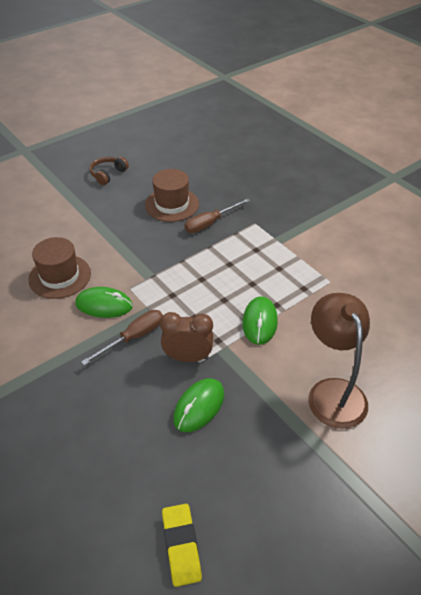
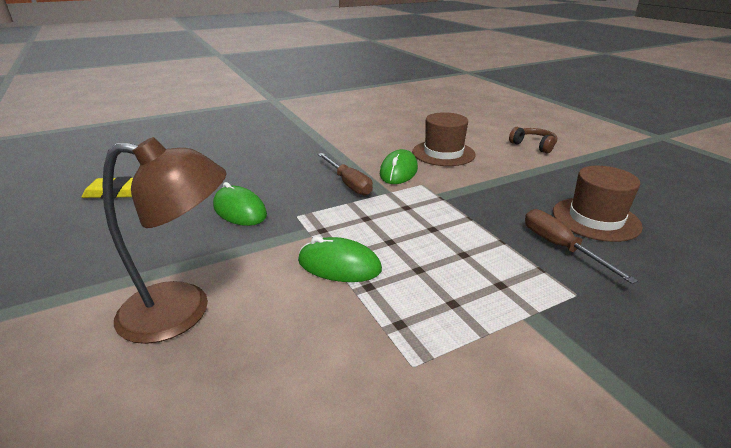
camera: 100 degrees right, 15 degrees down
(108, 174) = (644, 179): brown headphones -> brown headphones (533, 145)
(188, 357) = (306, 209): brown clock -> none

